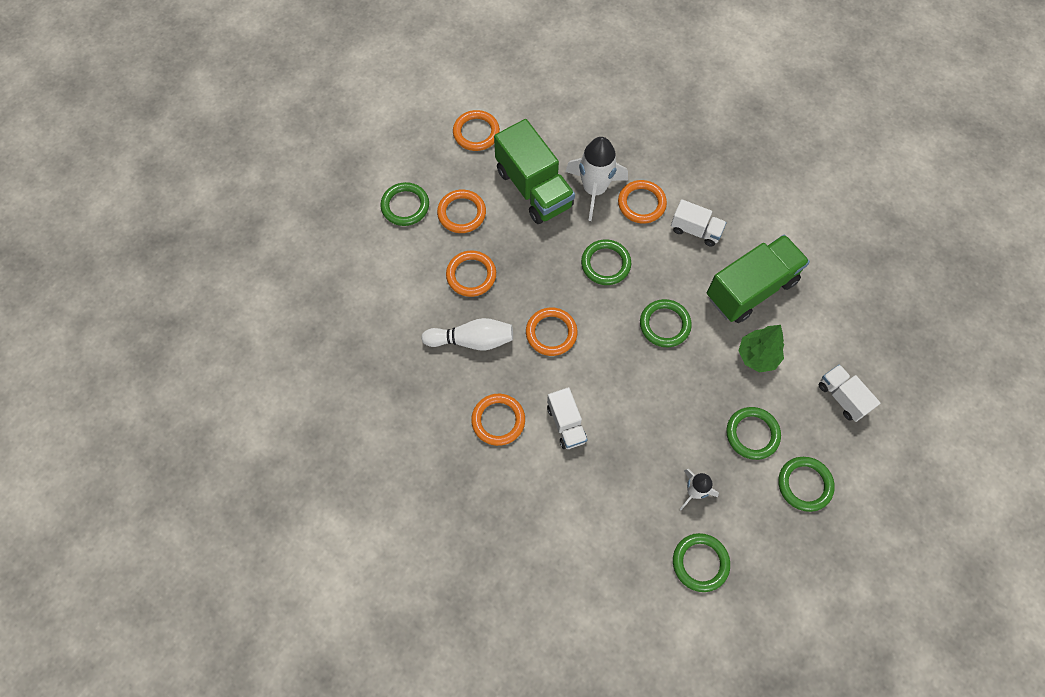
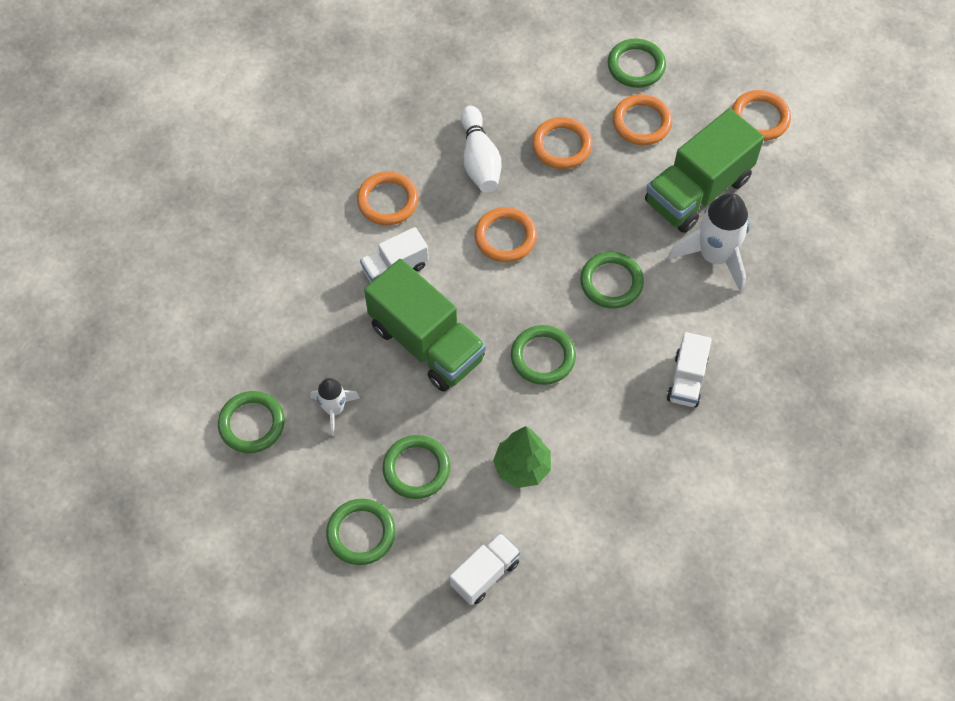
camera: 80 degrees right, 5 degrees down
(641, 203) = (709, 312): orange ring -> none
(751, 289) = (616, 453): green truck -> green truck (427, 343)

